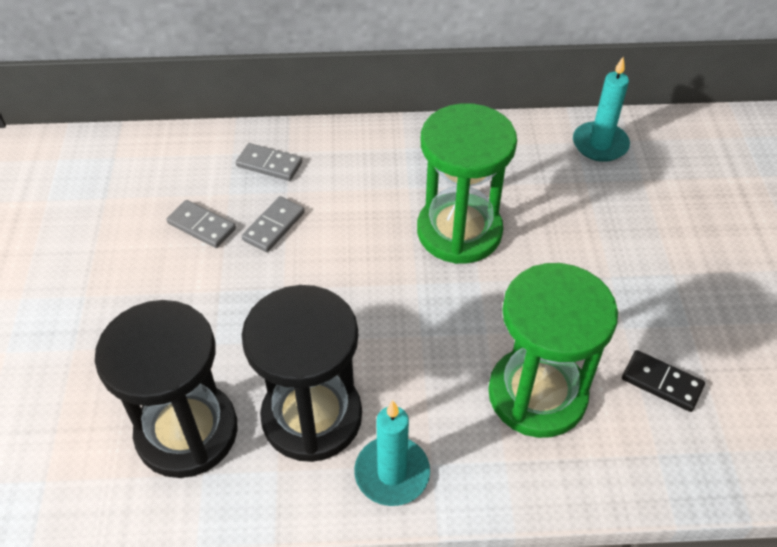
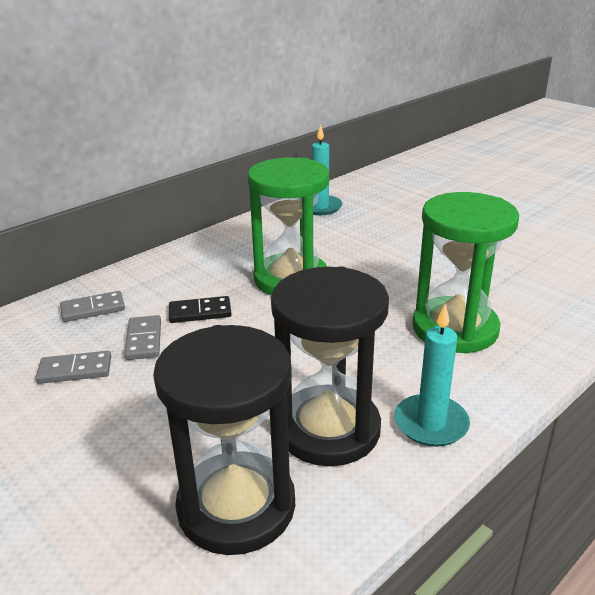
camera: 40 degrees left, 20 degrees down
(662, 382) = (508, 286): black domino -> black domino (200, 312)

